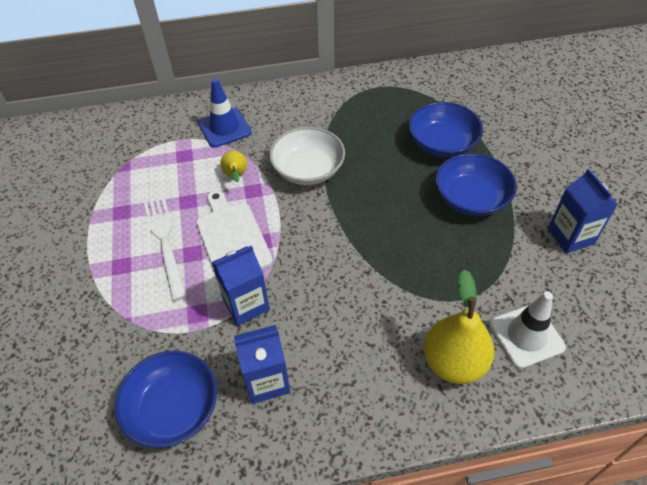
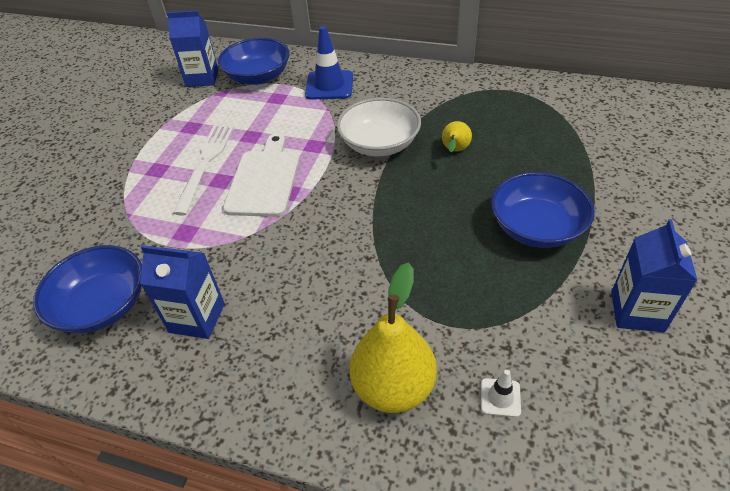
camera: 30 degrees right, 5 degrees down
(236, 176) = (308, 128): yellow pear -> yellow pear (454, 151)
(246, 304) = (232, 242): blue carton -> blue carton (202, 78)
(442, 143) = (541, 162): blue bowl -> blue bowl (258, 76)
(526, 336) = (500, 397): white traffic cone -> white traffic cone, size x0.50

